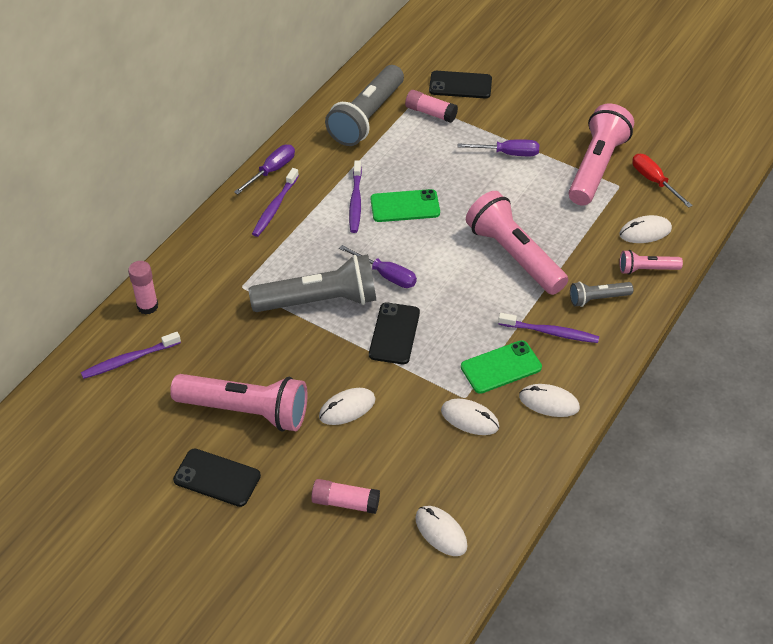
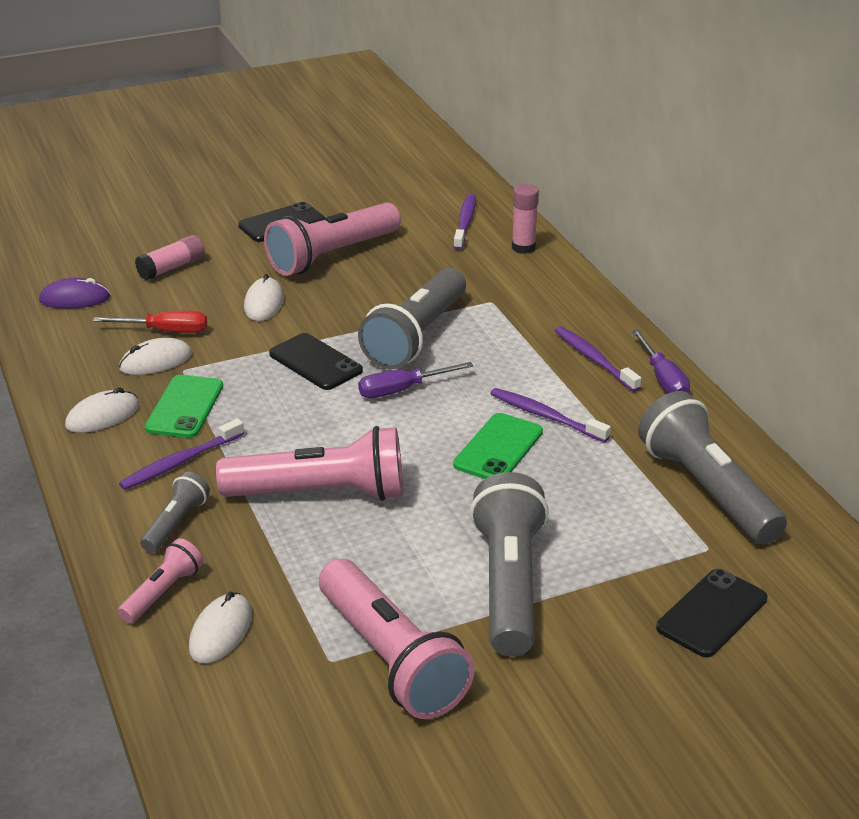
camera: 125 degrees right, 15 degrees down
(430, 113) = (668, 552): pink glue stick -> none
(441, 532) = (75, 299): white mouse -> purple mouse
(508, 153) = (509, 584): purple screwdriver -> grey flashlight
(654, 181) = (297, 705): red screwdriver -> red screwdriver (165, 331)

